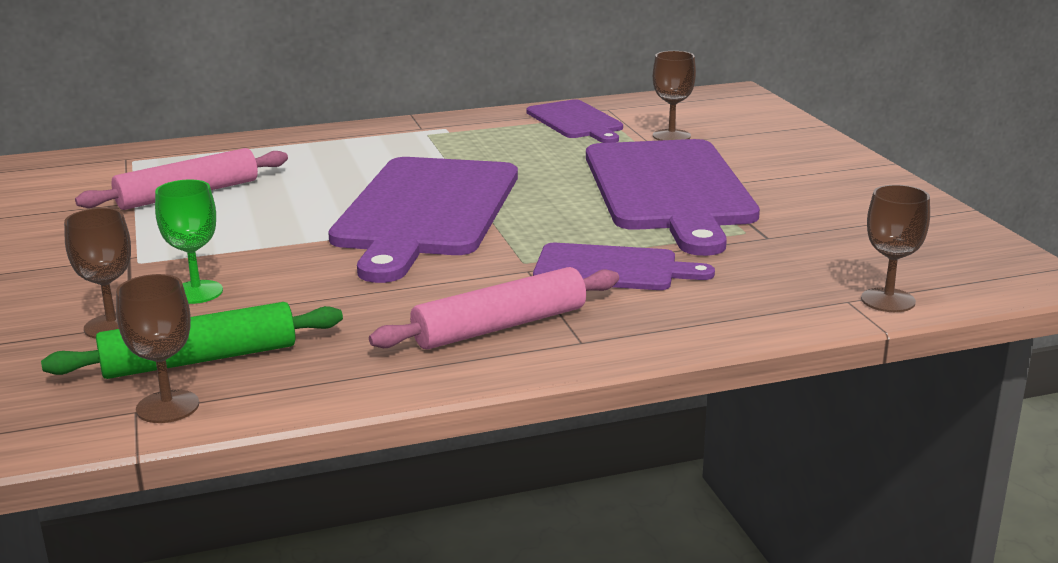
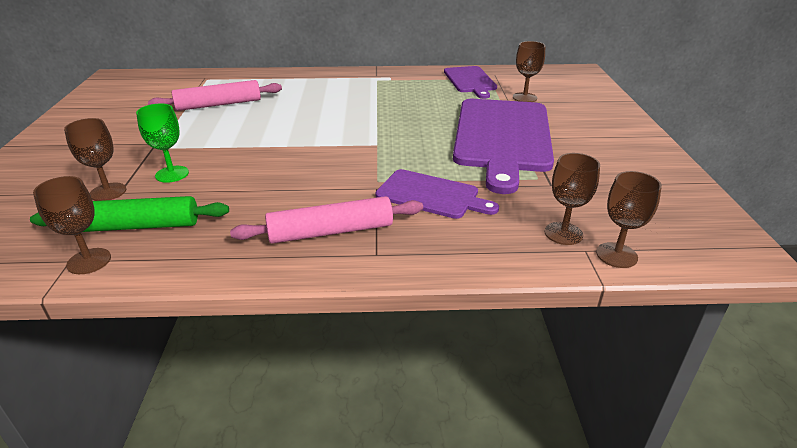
camera: 15 degrees right, 10 degrees up
(426, 211) = (342, 134): purple cutting board -> none
(811, 287) = (563, 233): none -> brown goblet

